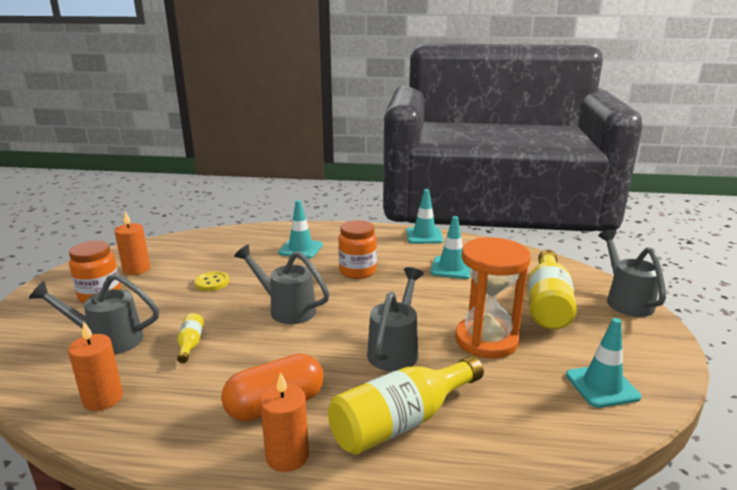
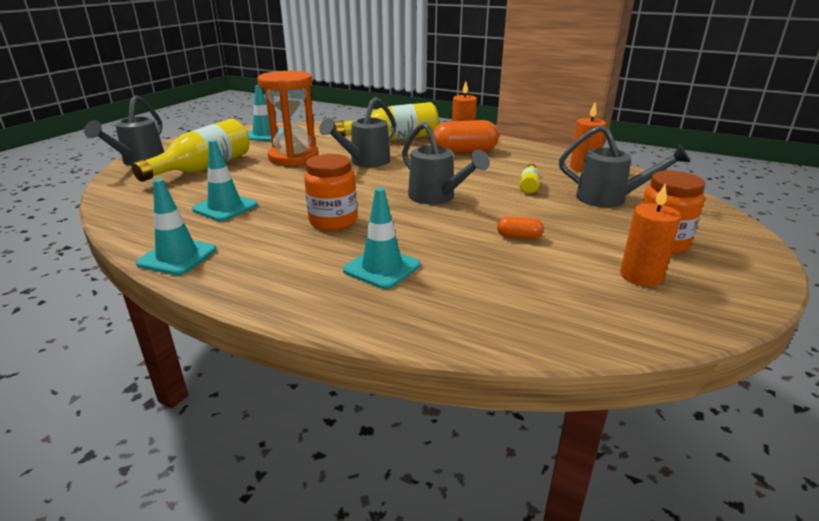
camera: 160 degrees left, 5 degrees up
(212, 282) = (519, 237): yellow button -> orange capsule

